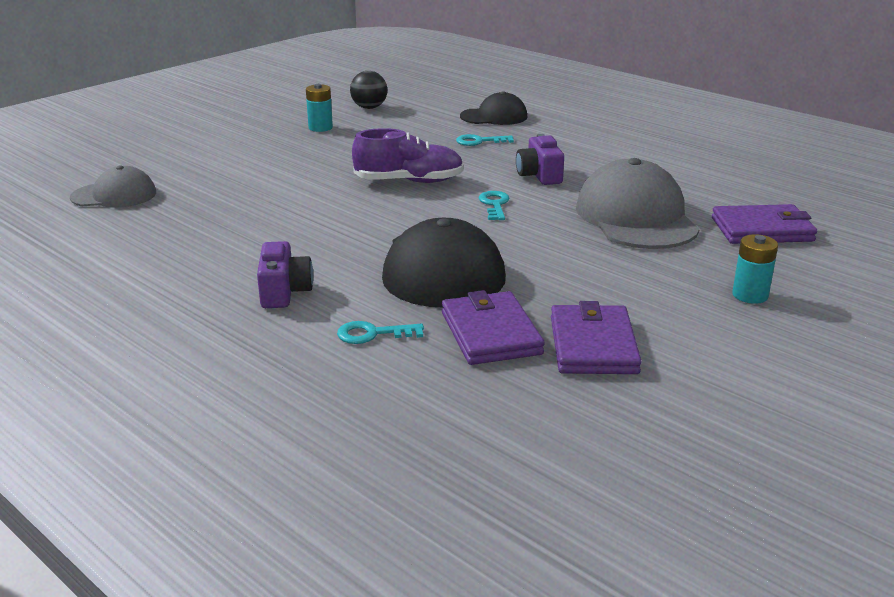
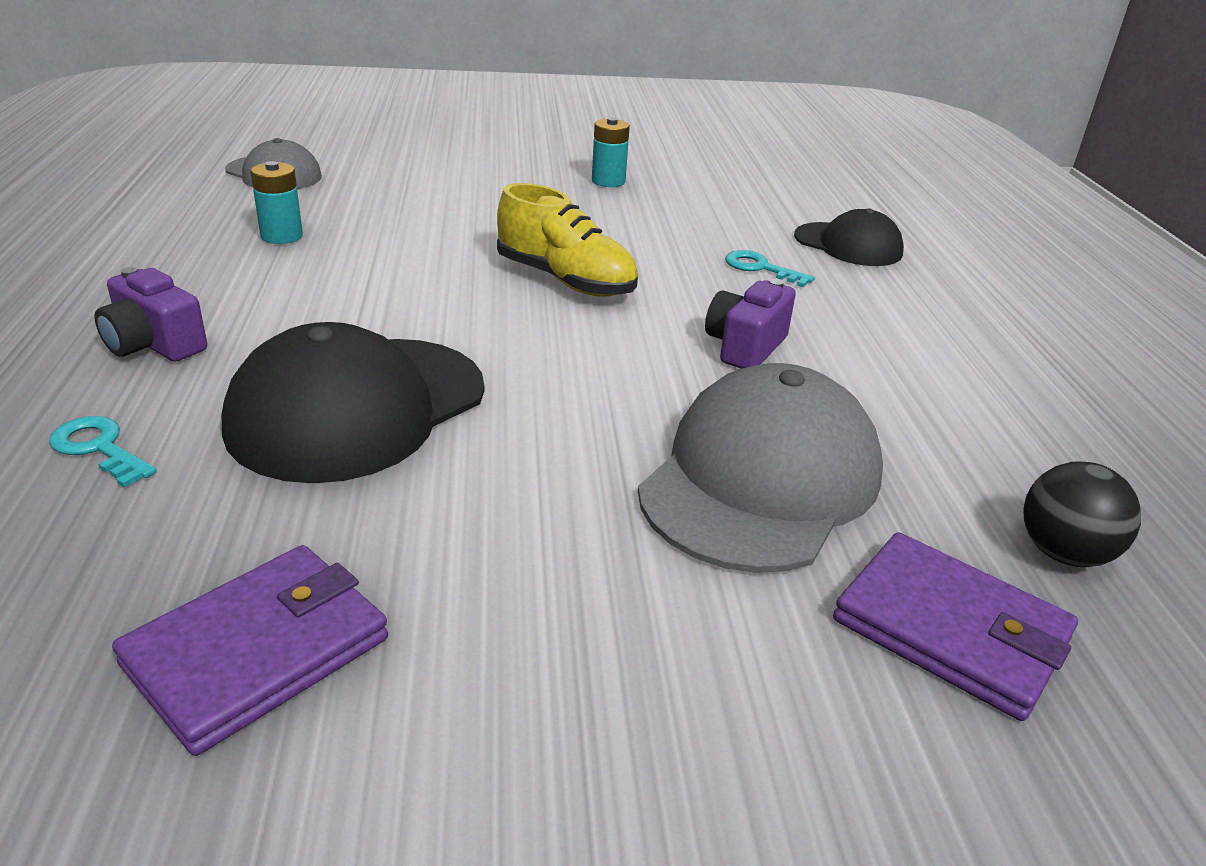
camera: 40 degrees right, 5 degrees up
(284, 292) = (154, 344): purple camera -> purple camera turned 90 degrees clockwise
(369, 108) = (711, 179): black ball -> black ball (1063, 553)
(409, 181) = (565, 280): purple shoe -> yellow shoe
(490, 333) = (197, 535): purple wallet -> none
(494, 205) = (600, 358): turquoise key -> none
(750, 295) = (671, 747): turquoise battery -> turquoise battery (281, 236)

